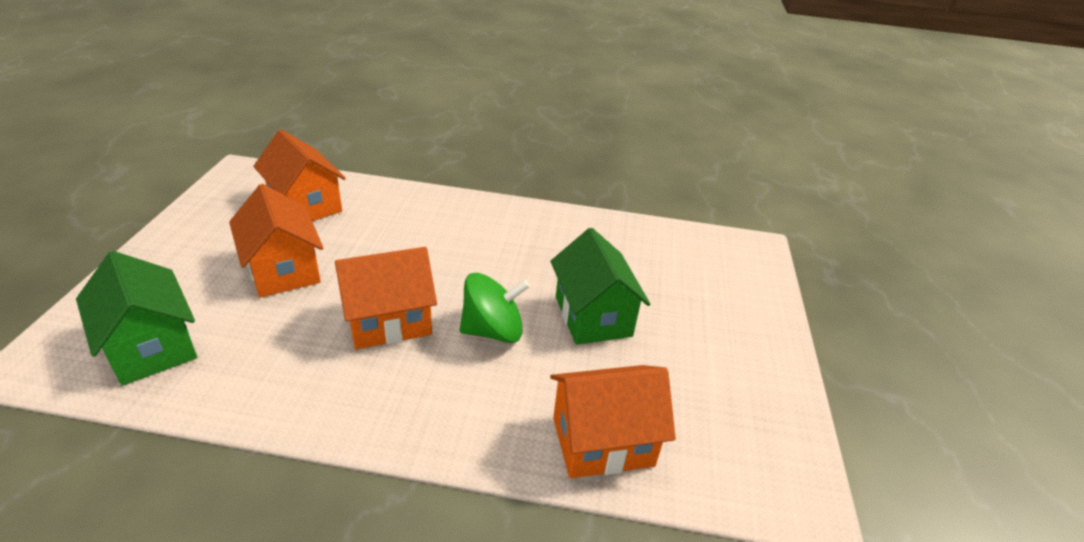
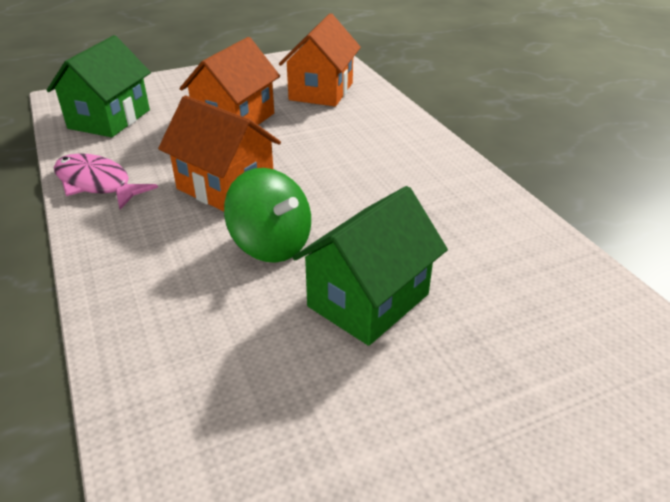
camera: 60 degrees right, 0 degrees up
(278, 398) = (97, 184): none -> pink fish
(602, 441) = (175, 388): orange house -> none

